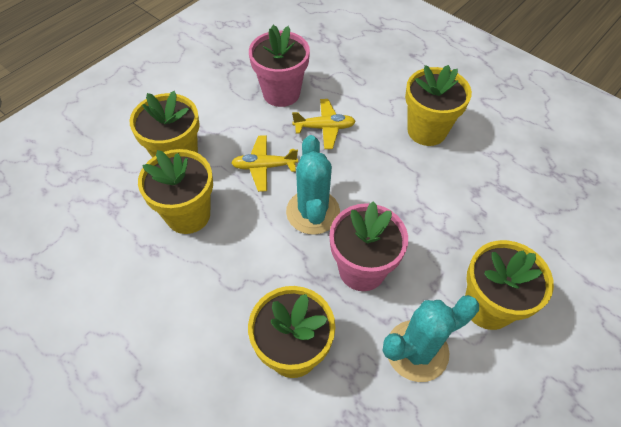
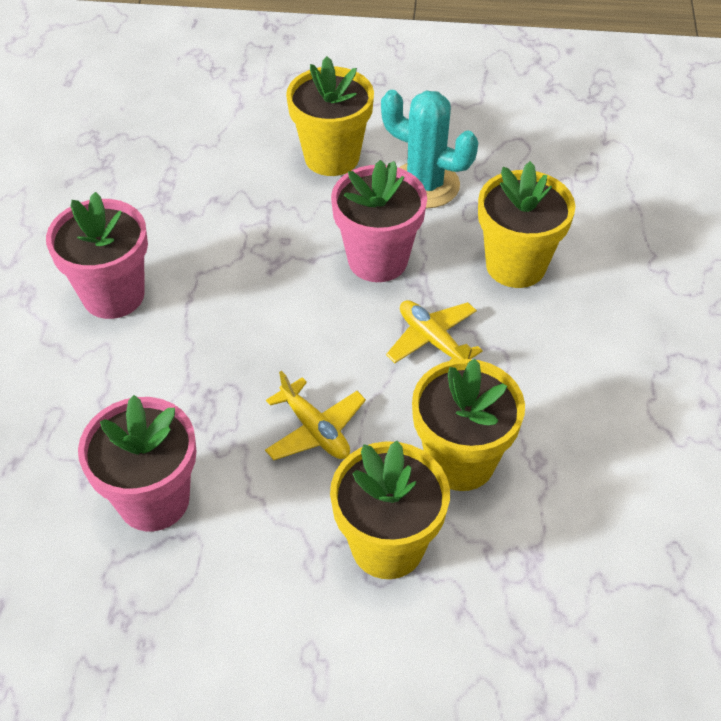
camera: 125 degrees left, 5 degrees down
(313, 212) = (341, 339): turquoise cactus -> none
(324, 128) = (189, 404): yellow plane -> yellow plane (433, 340)
(426, 131) = (113, 295): yellow flower pot -> pink flower pot

